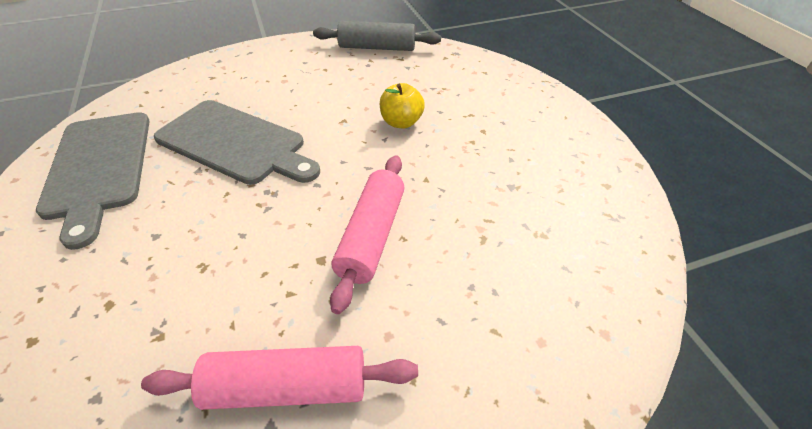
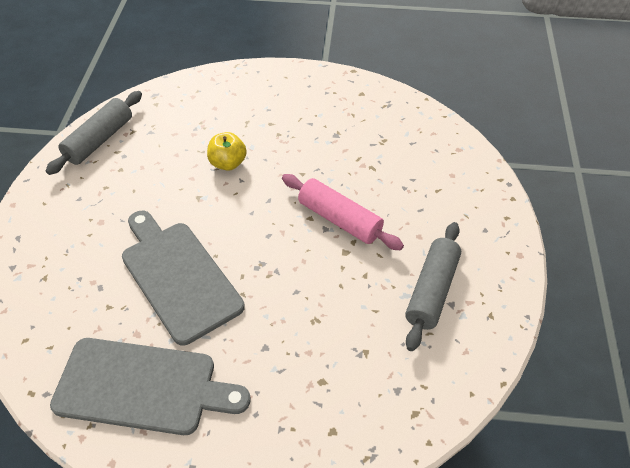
camera: 65 degrees left, 5 degrees up
(235, 143) = (178, 276): grey cutting board -> grey cutting board turned 90 degrees counterclockwise
(287, 387) = (431, 291): pink rolling pin -> grey rolling pin

